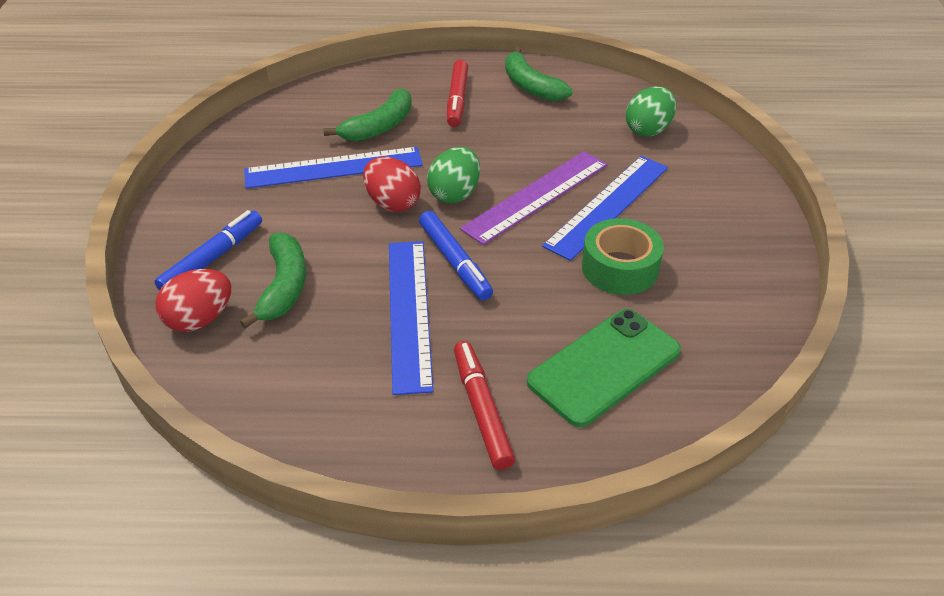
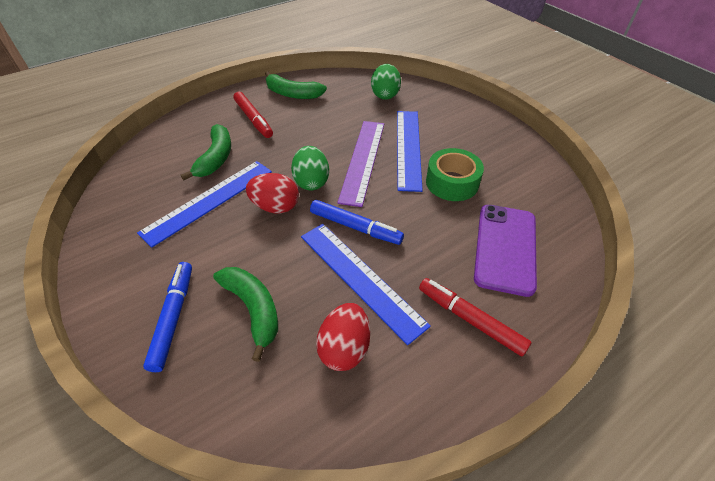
camera: 35 degrees left, 5 degrees up
(200, 319) = (208, 375): red egg -> red egg (344, 348)
(604, 367) = (505, 248): green phone -> purple phone

